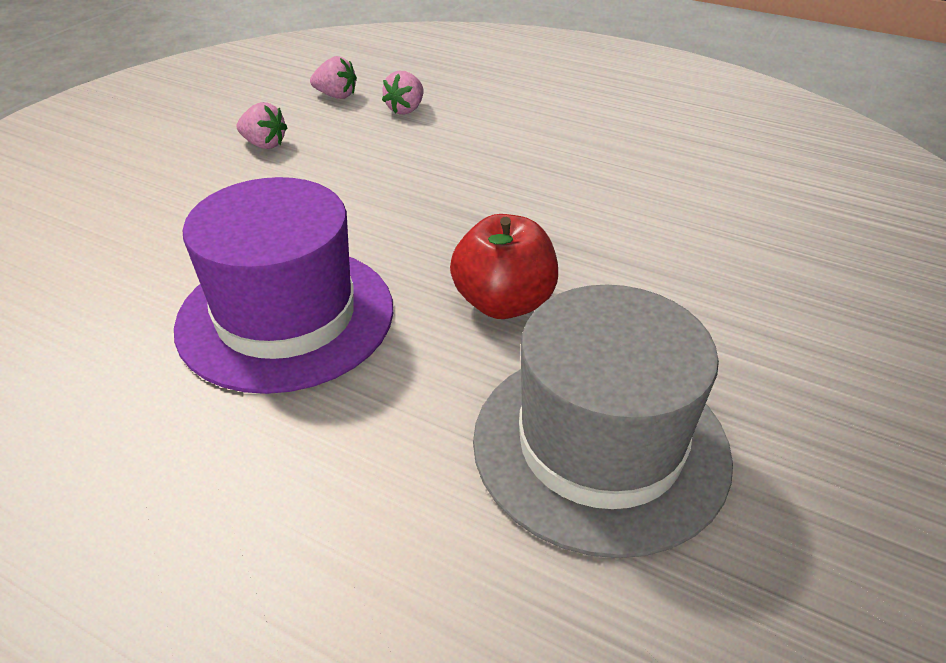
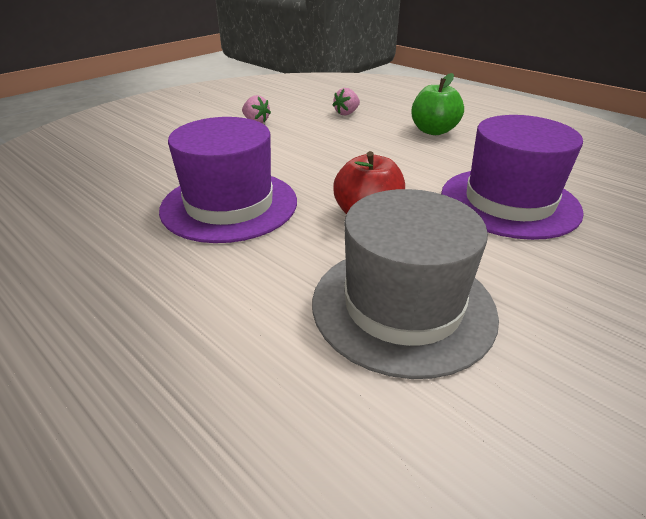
camera: 15 degrees right, 5 degrees down
(336, 96) = (308, 103): pink strawberry -> none
(548, 129) = (433, 131): none -> green apple
(689, 245) = (509, 202): none -> purple hat

